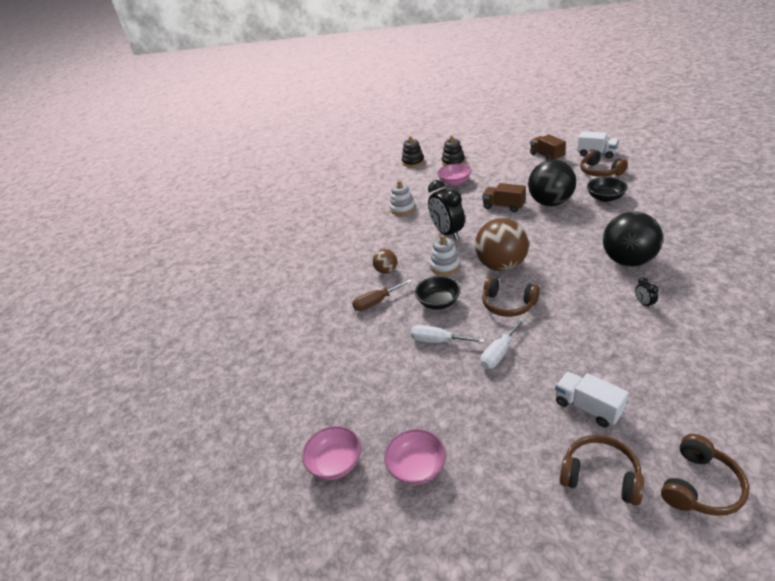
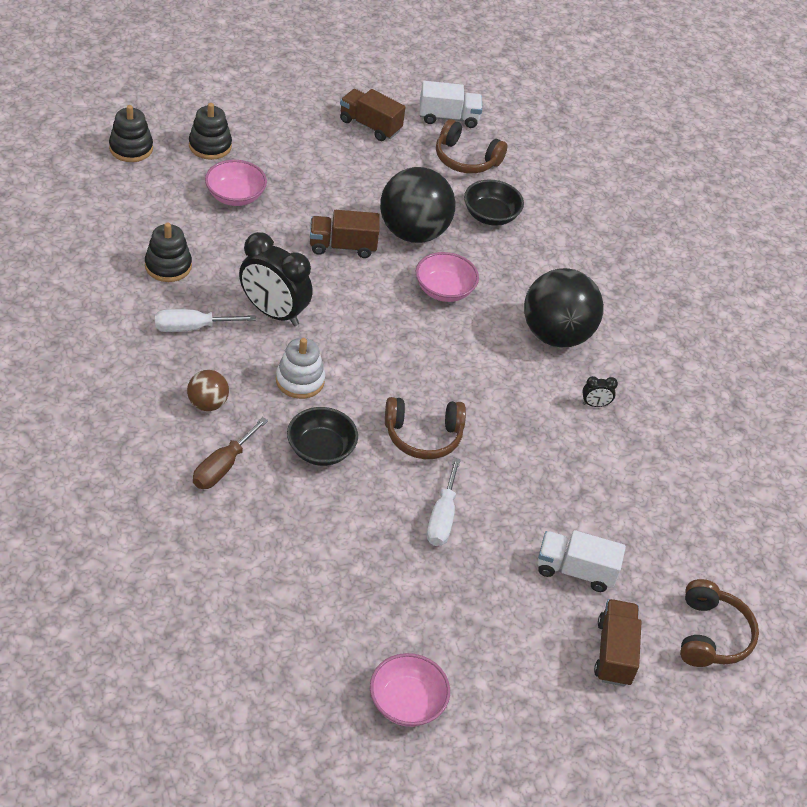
camera: 40 degrees left, 10 degrees up
(335, 462) = (299, 728): pink bowl -> pink bowl (444, 290)
(402, 208) = (168, 266): white stacking toy -> black stacking toy
(438, 341) = (350, 516): white screwdriver -> white screwdriver (192, 328)
(501, 265) = (386, 367): brown ball -> none
(600, 476) = (614, 652): brown headphones -> brown truck
(644, 303) = (595, 404): black clock -> black clock turned 45 degrees counterclockwise

